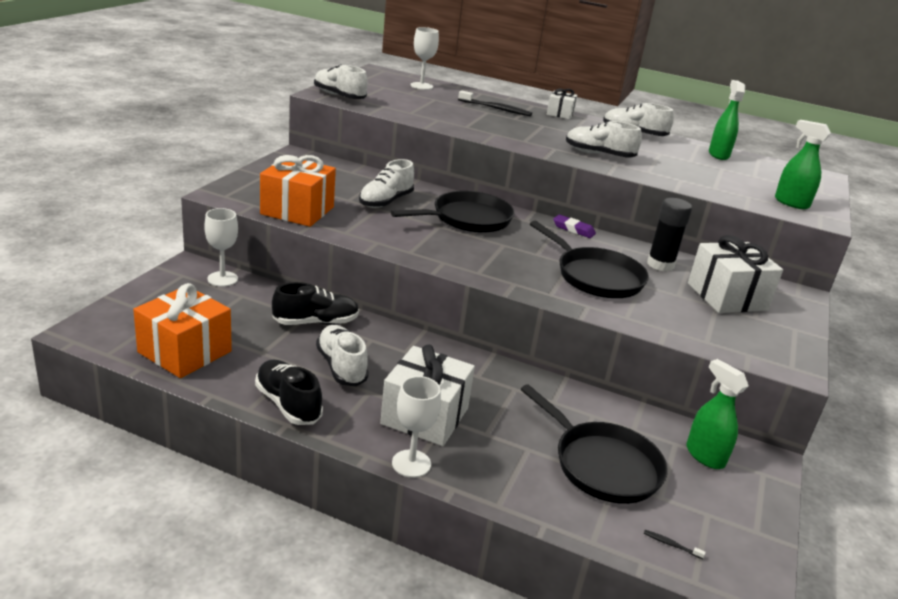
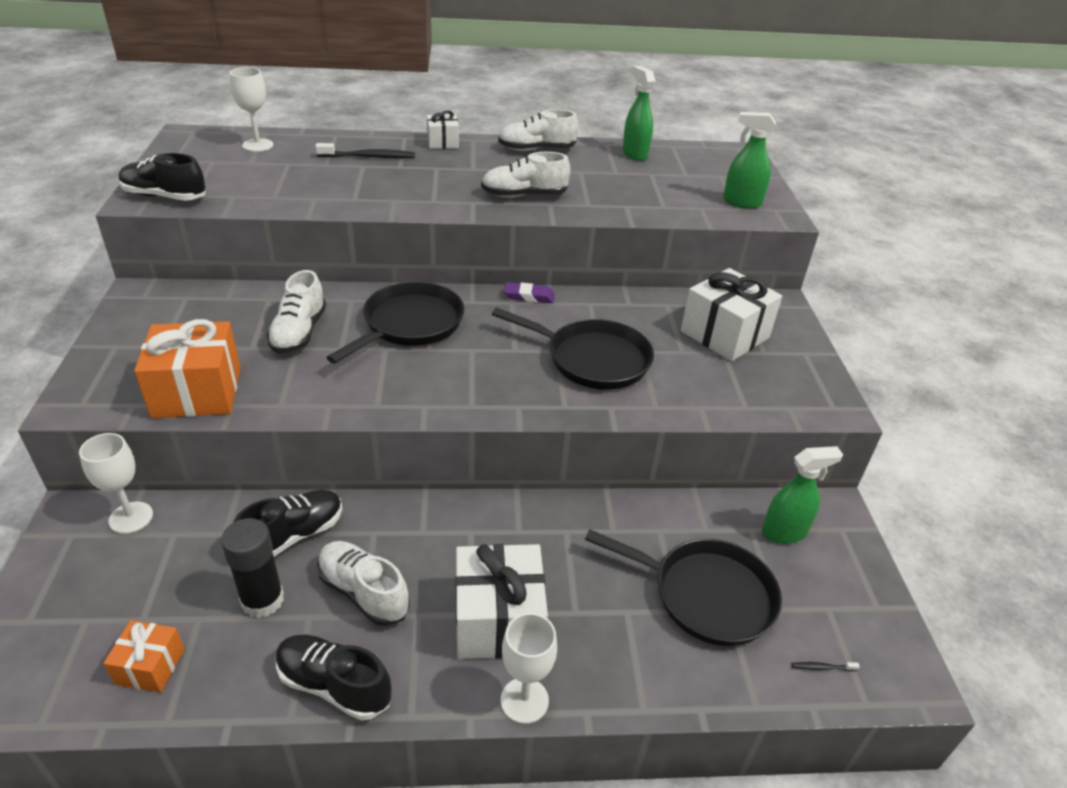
camera: 25 degrees left, 10 degrees up
(185, 352) = (150, 666): orange gift -> orange gift, size x0.54
(339, 96) = (165, 196): white shoe -> black shoe
(660, 265) = (641, 314): black glue stick -> black glue stick (262, 600)
(704, 456) = (784, 532): green spray bottle -> green spray bottle turned 135 degrees clockwise

